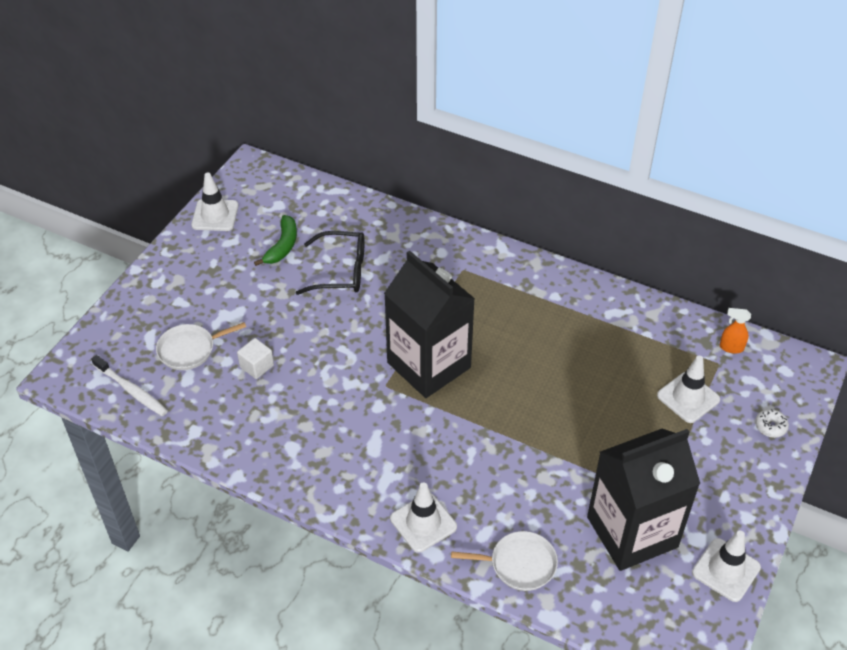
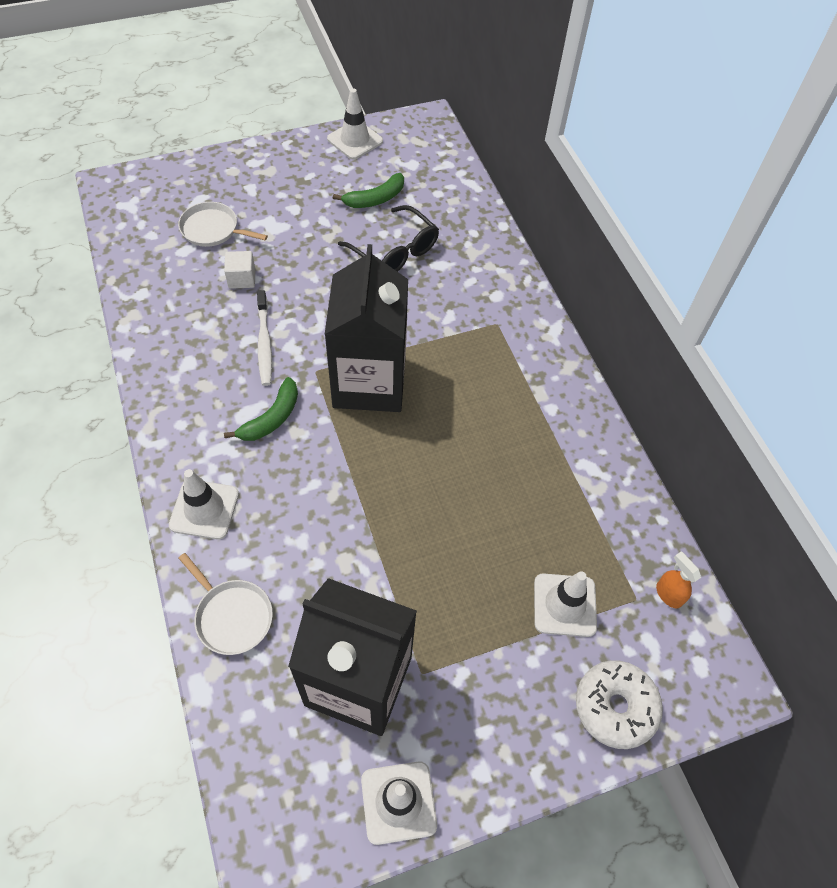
camera: 40 degrees right, 10 degrees up
(132, 390) = (139, 230): white toothbrush -> white toothbrush (264, 343)
(394, 436) = (271, 418): none -> green banana
(770, 426) = (615, 707): white donut -> white donut, size x1.95

